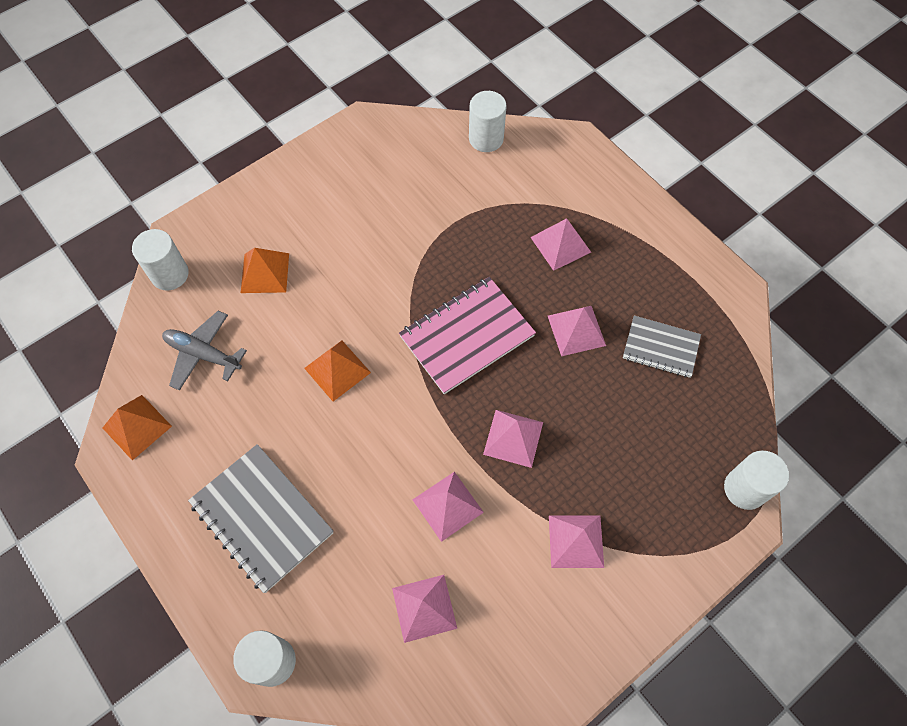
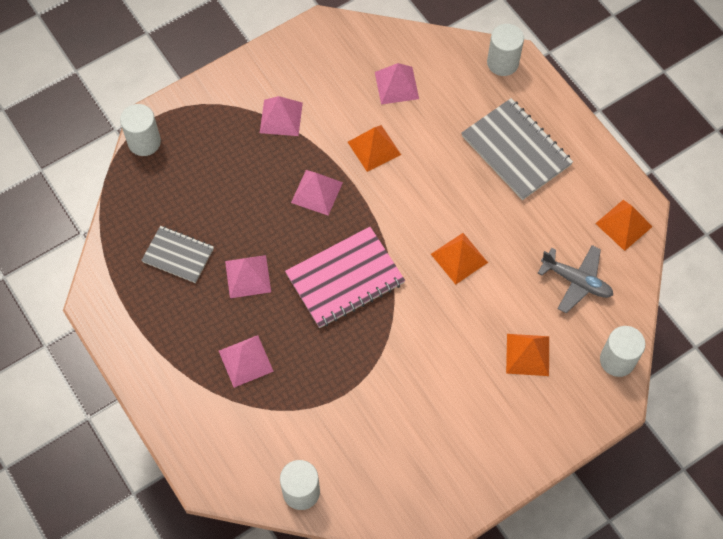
camera: 175 degrees left, 0 degrees up
(448, 506) = (374, 148): pink pyramid -> orange pyramid

